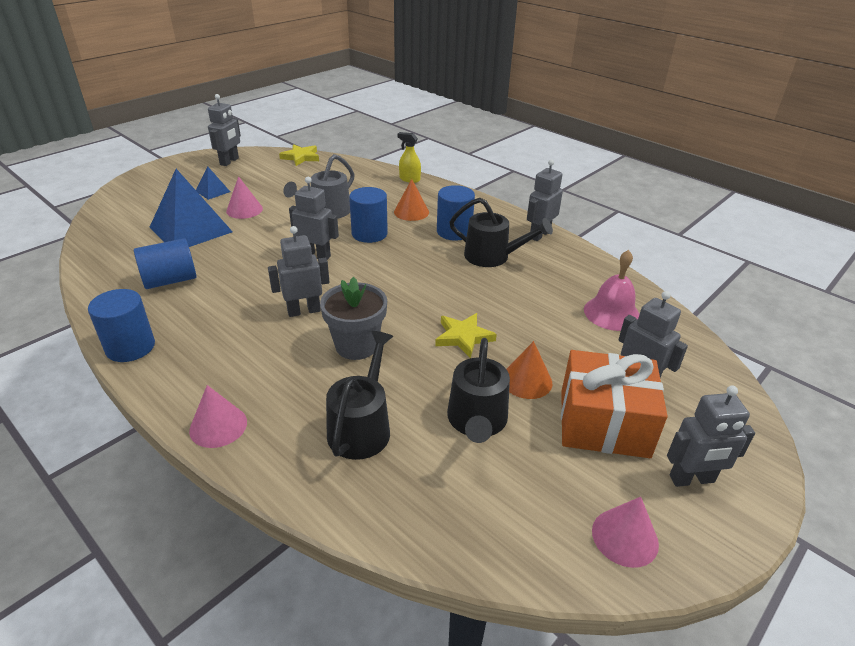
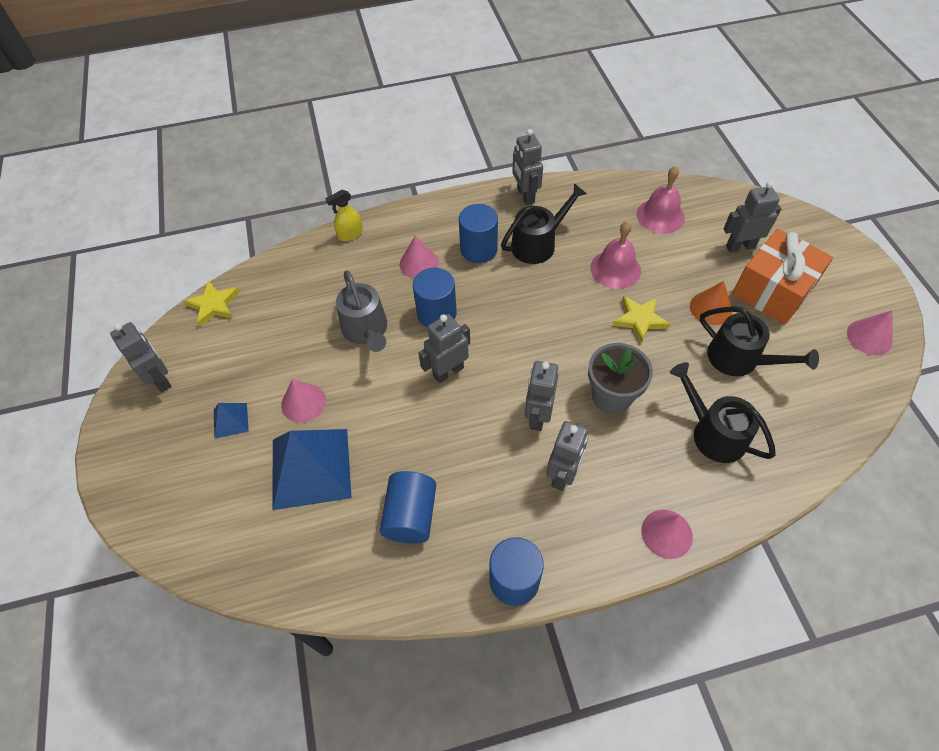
camera: 55 degrees left, 20 degrees up
(411, 212) = (419, 263): orange cone -> pink cone
(511, 305) = (615, 269): none -> pink bell
(692, 479) = (838, 277): grey robot -> grey robot (563, 474)

